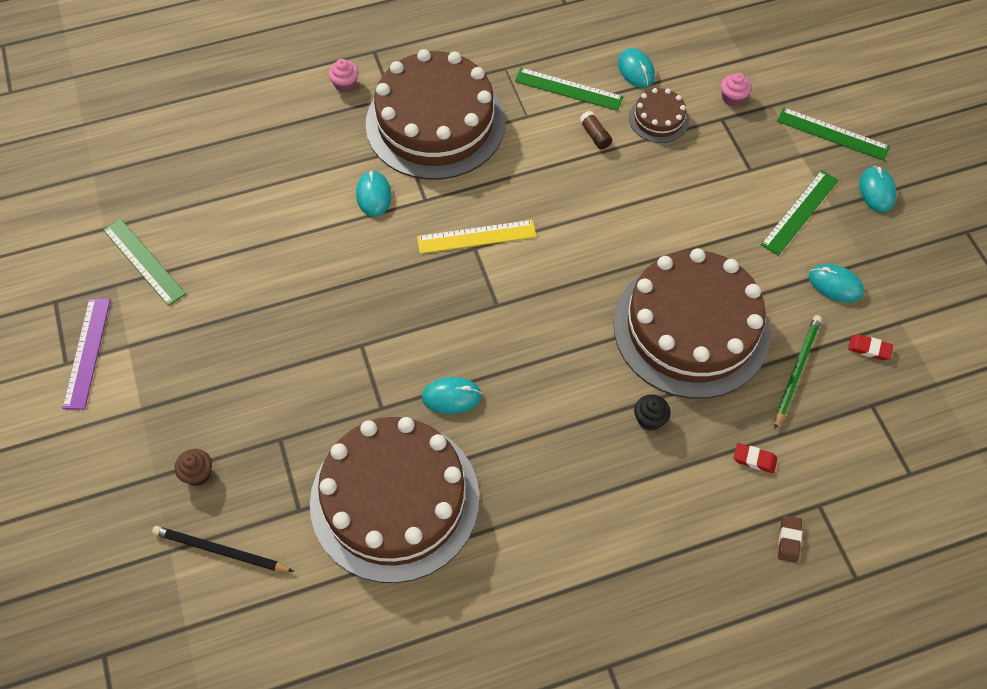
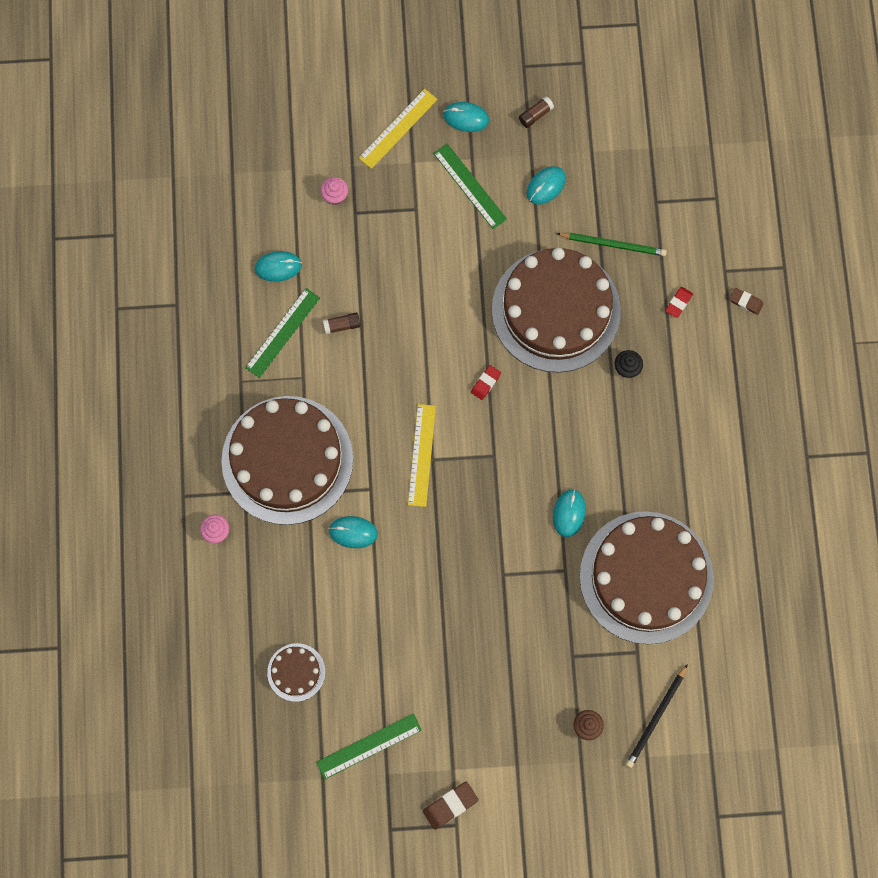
camera: 75 degrees left, 15 degrees up
(87, 352) = (450, 805): purple ruler -> brown eraser
(658, 119) = (339, 265): brown cake -> brown cake (296, 672)
(796, 370) = (613, 245): green pencil -> green pencil turned 150 degrees clockwise
(832, 134) = (398, 128): green ruler -> yellow ruler
(869, 349) = (609, 184): red eraser -> red eraser (485, 383)
(915, 255) = (535, 115): none -> brown glue stick

